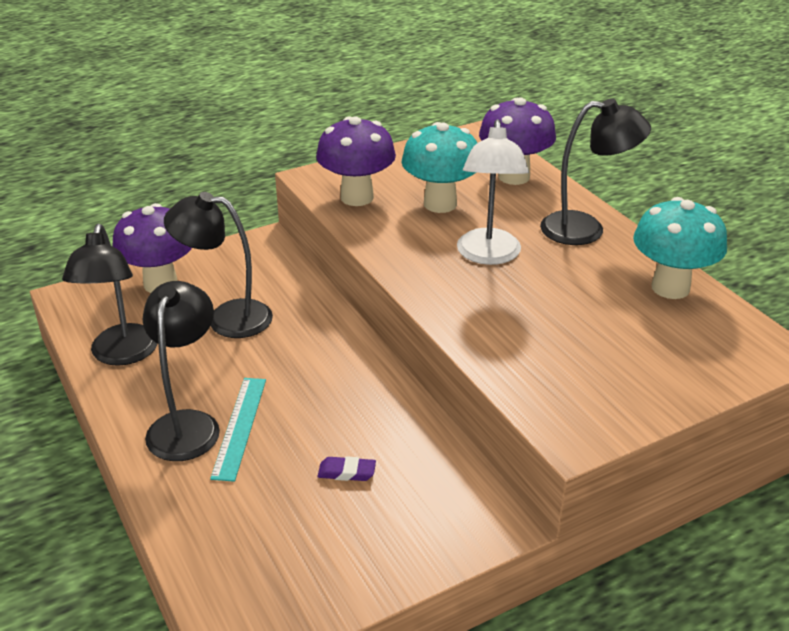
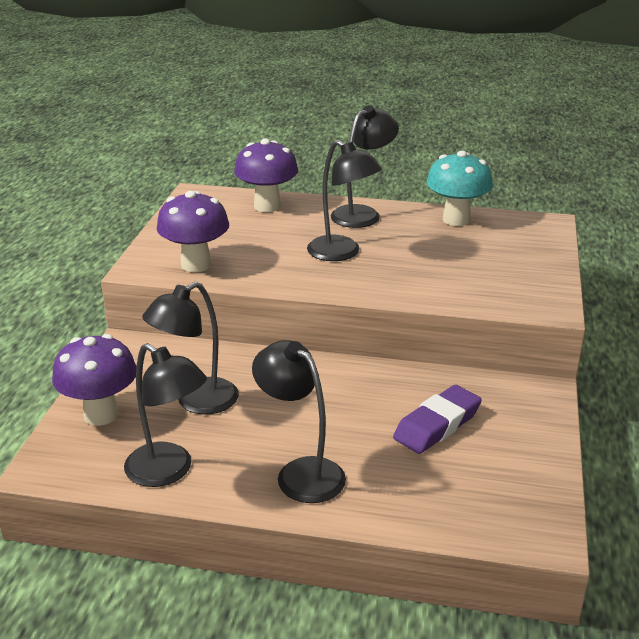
camera: 50 degrees left, 5 degrees down
(240, 427) = (335, 449): turquoise ruler -> none
(346, 472) = (437, 425): purple eraser -> purple eraser, size x2.06
(440, 204) = (256, 242): turquoise mushroom -> none
(488, 255) = (342, 253): white lamp -> black lamp

